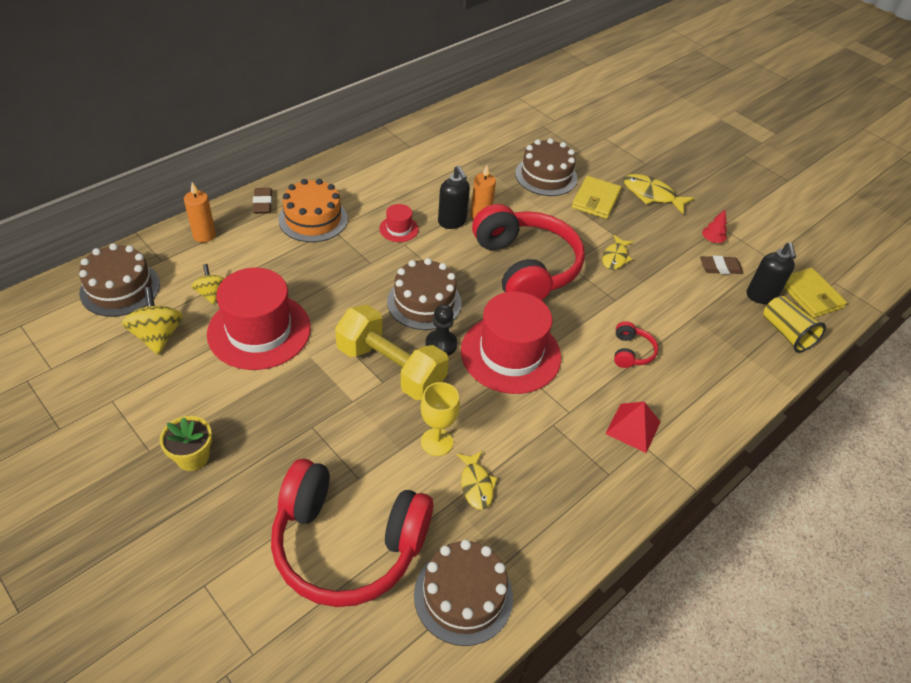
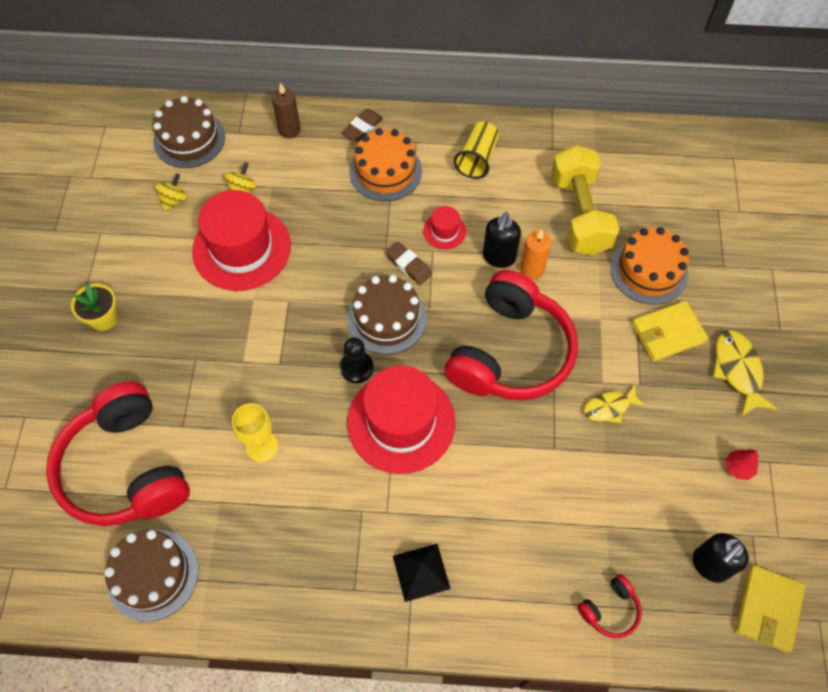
camera: 50 degrees right, 15 degrees up
(158, 336) = (174, 200): yellow spinning top -> yellow spinning top, size x0.64
(204, 235) = (289, 130): orange candle -> brown candle
(391, 368) = (297, 357): yellow dumbbell -> yellow dumbbell (579, 214)
(476, 485) = (250, 505): yellow fish -> none
(546, 176) = (649, 270): brown cake -> orange cake
(631, 352) = (505, 507): red headphones -> red headphones (610, 609)
(633, 427) = (421, 572): red pyramid -> black pyramid
(720, 268) = (706, 502): brown eraser -> brown eraser (409, 265)
(786, 333) = (683, 621): yellow cup -> yellow cup (477, 159)

